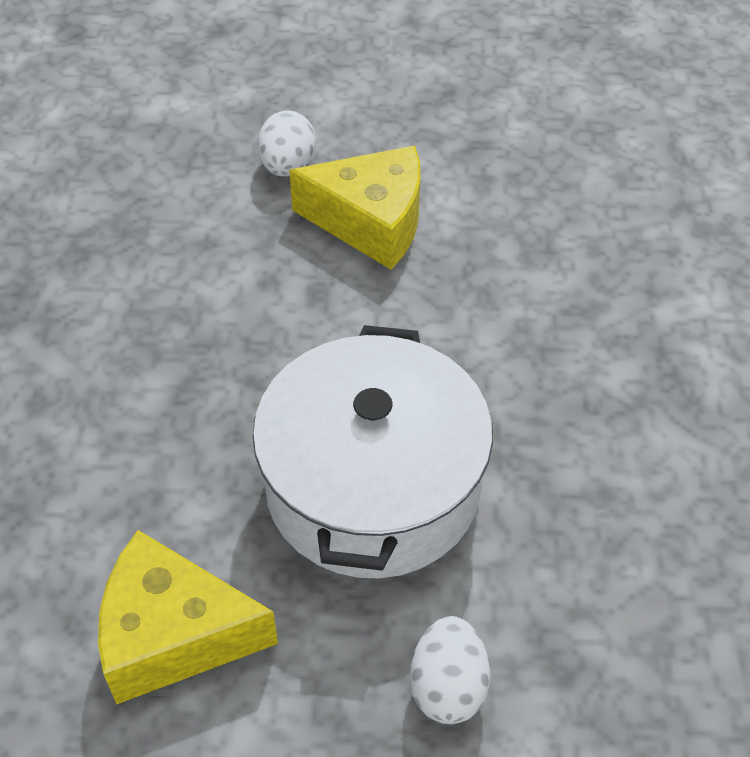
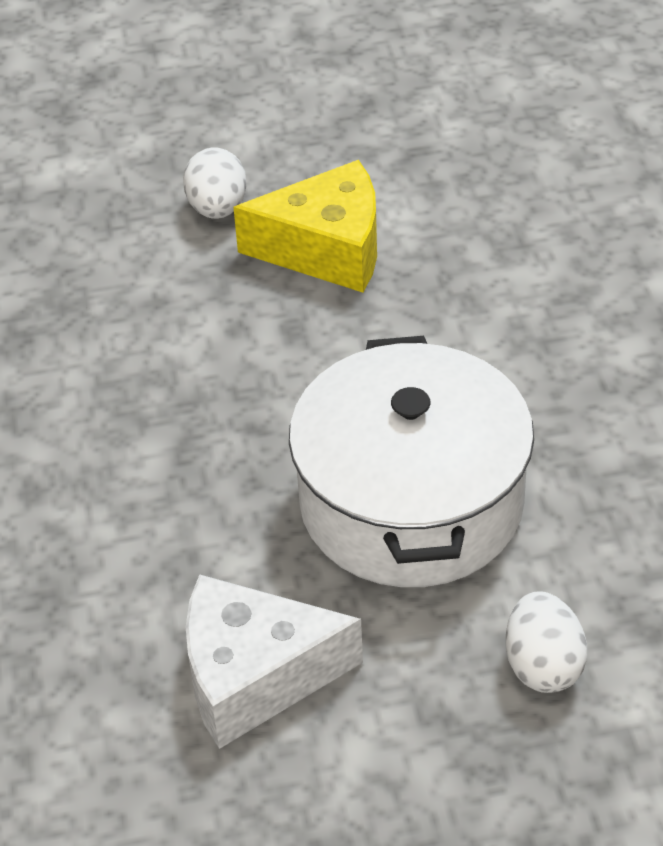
camera: 10 degrees left, 5 degrees down
(173, 634) = (254, 676): yellow cheese -> white cheese

